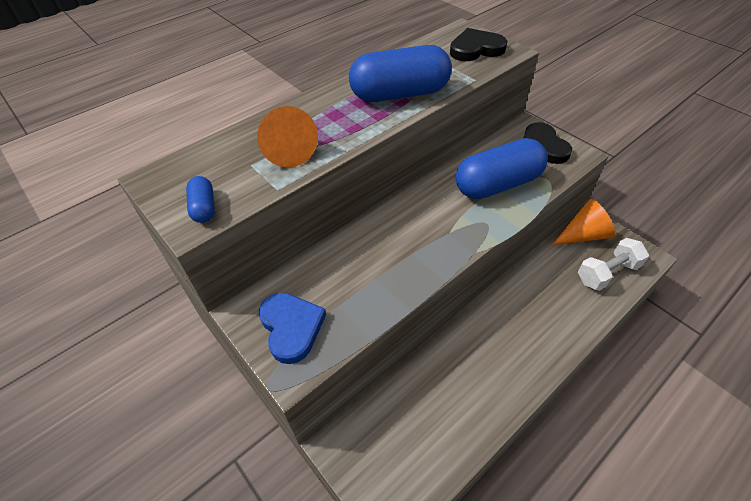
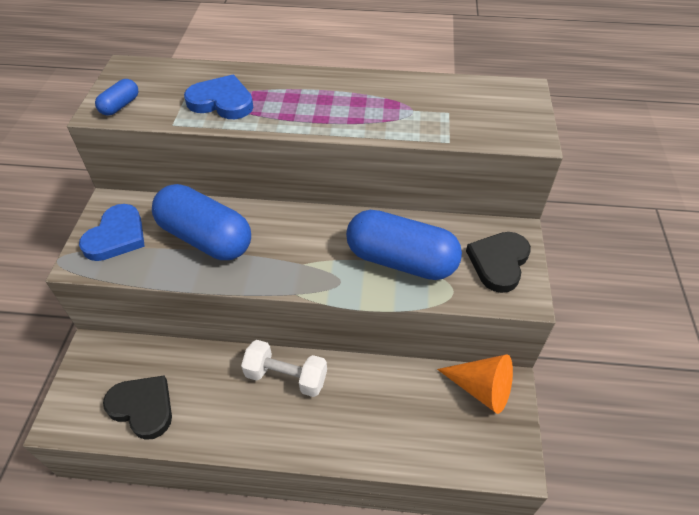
camera: 45 degrees right, 0 degrees up
(288, 149) = (221, 102): orange cone -> blue heart
(400, 94) = (364, 113): blue capsule -> blue capsule (205, 238)
(476, 49) = (501, 116): black heart -> black heart (143, 407)
(607, 273) = (450, 438): white dumbbell -> white dumbbell (286, 377)

